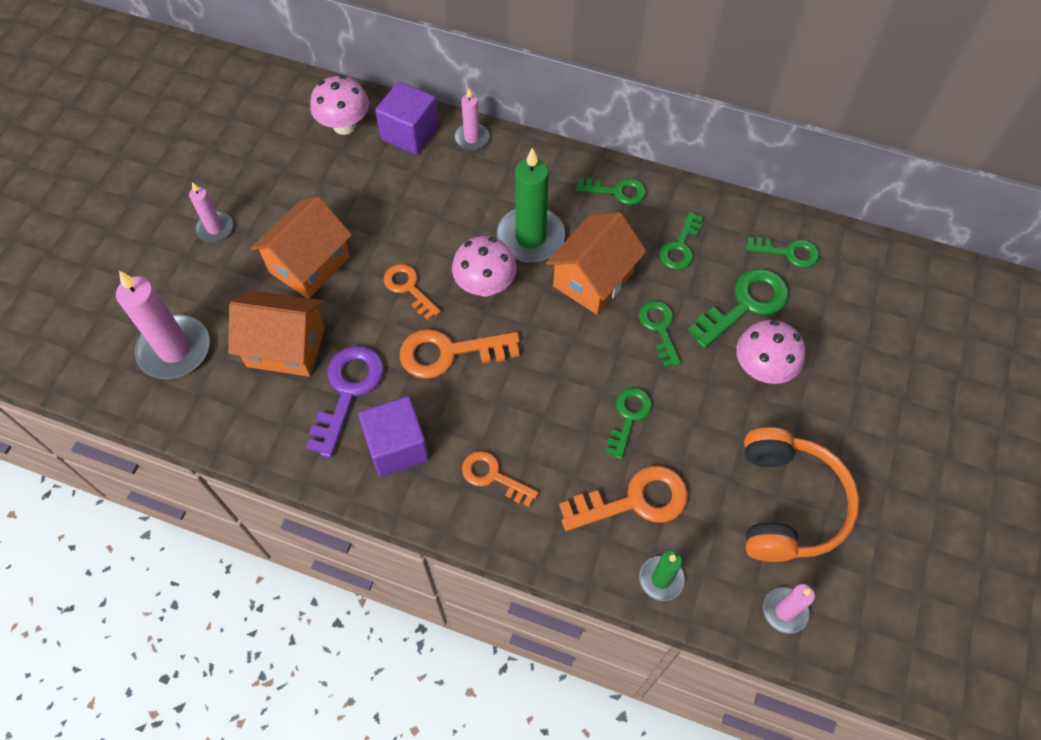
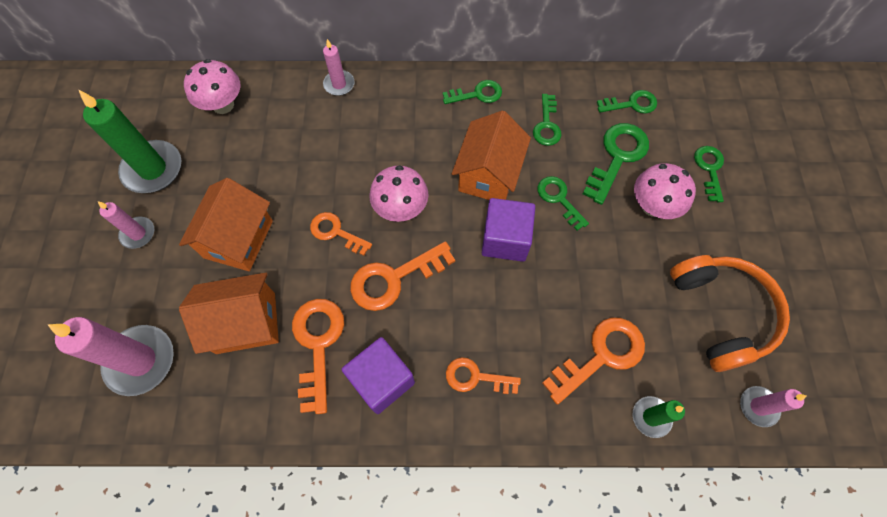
camera: 20 degrees left, 5 degrees up
(348, 391) = (318, 344): purple key -> orange key
(410, 133) = (284, 95): purple cube -> purple cube (505, 239)
(530, 237) = (422, 155): green candle -> green candle (153, 169)
(629, 417) = (566, 284): green key -> green key (709, 169)

